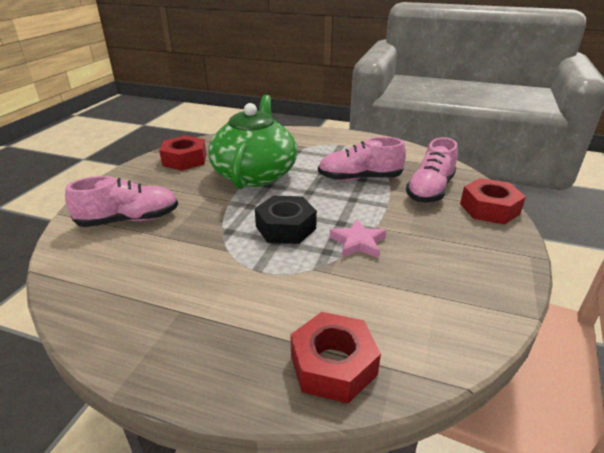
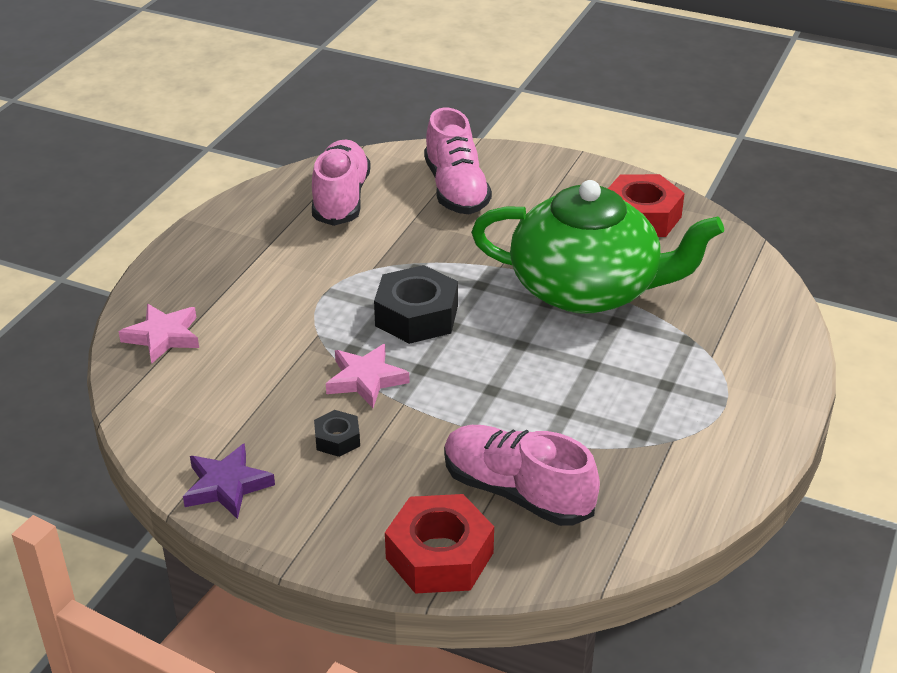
camera: 95 degrees right, 5 degrees up
(333, 365) = (163, 336): red nut -> pink star
(359, 178) = (567, 407): pink shoe -> pink shoe (341, 199)
(421, 249) = (337, 439): none -> black nut
(492, 292) = (227, 485): none -> purple star

